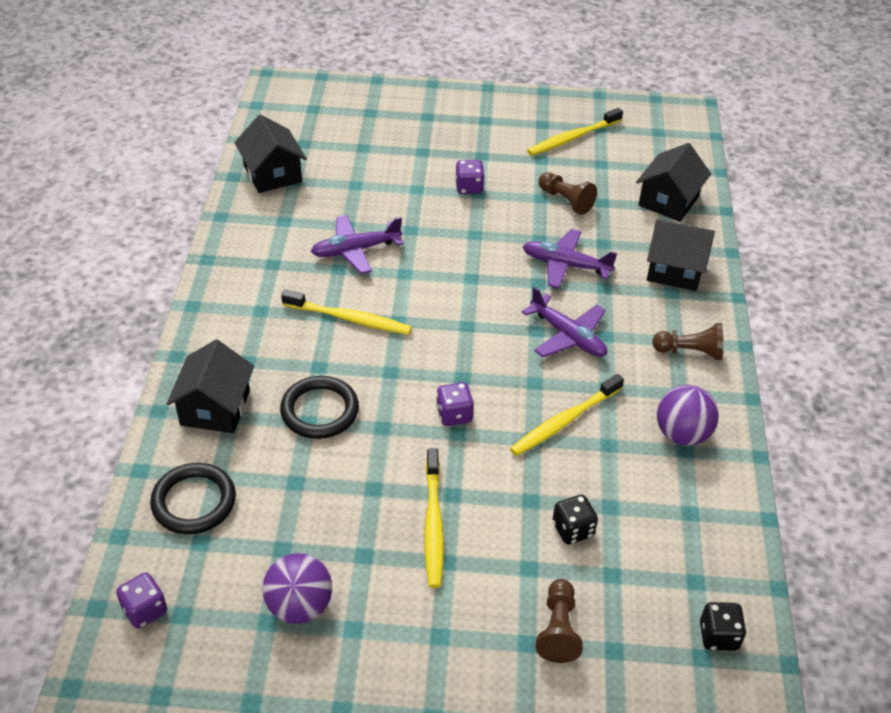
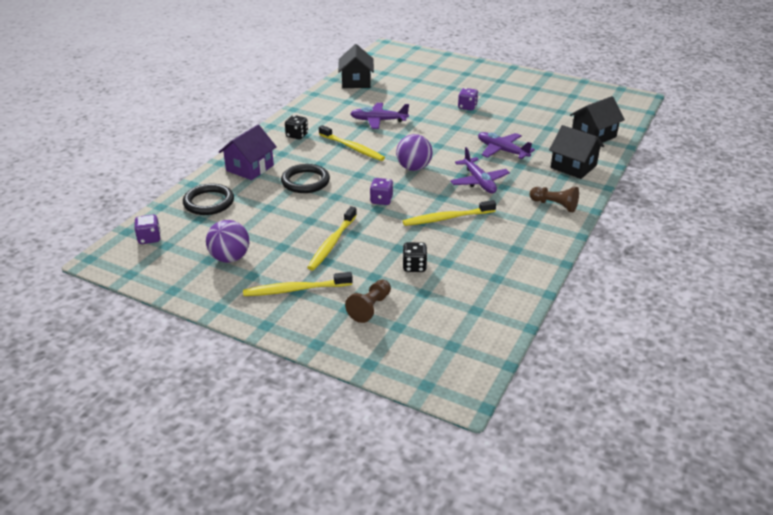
camera: 25 degrees right, 10 degrees down
(215, 408) = (250, 168): black house -> purple house
(566, 200) = (524, 123): brown pawn -> none
(572, 138) = (550, 97): yellow toothbrush -> yellow toothbrush (295, 289)
(682, 434) = (519, 241): purple ball -> purple ball (413, 168)
(718, 636) = (471, 339): black dice -> black dice (297, 135)

